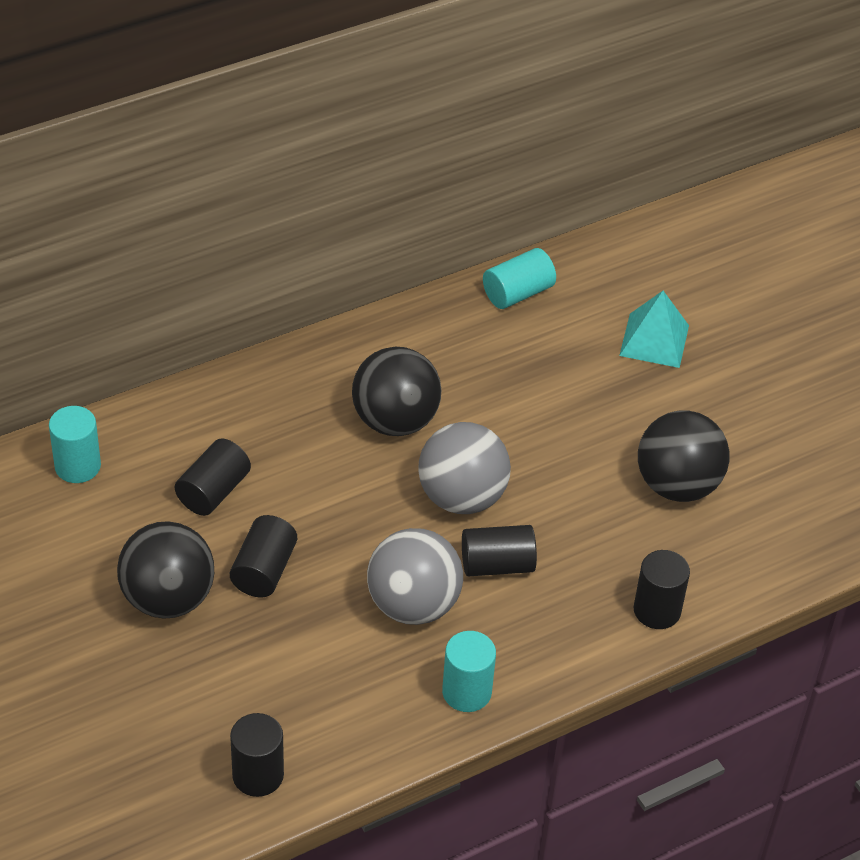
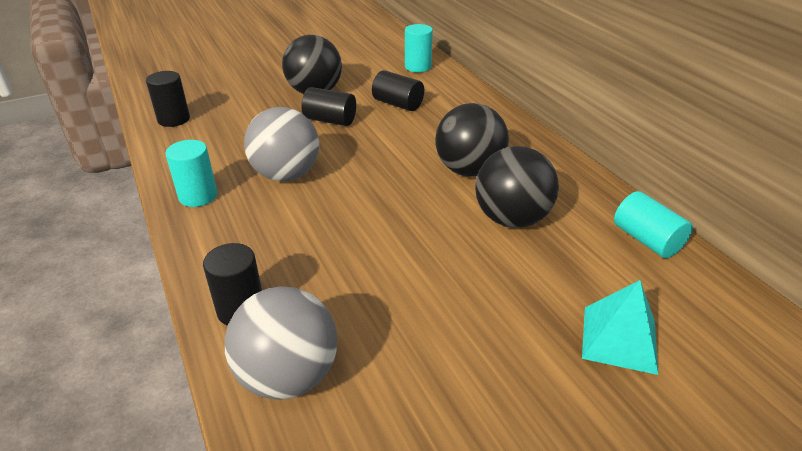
camera: 95 degrees right, 10 degrees down
(462, 497) = (389, 199): grey ball -> grey ball (288, 376)
(497, 565) = (316, 215): black cylinder -> none
(677, 485) = (401, 340): black ball -> black ball (511, 219)

